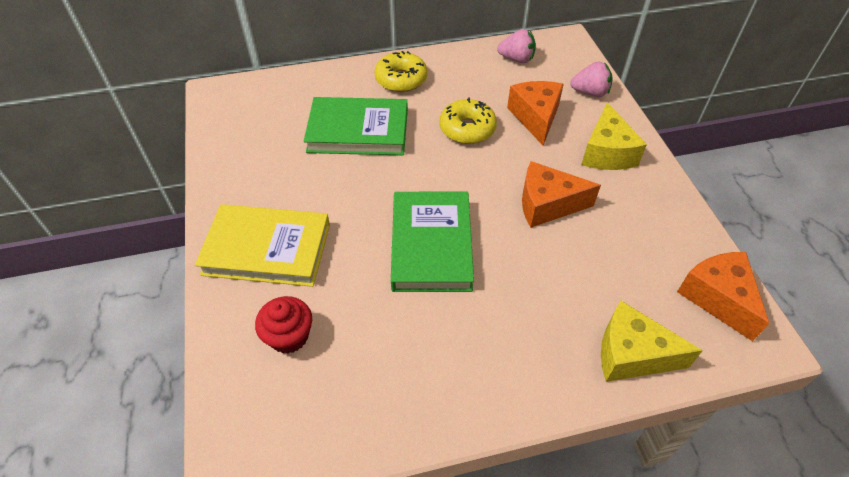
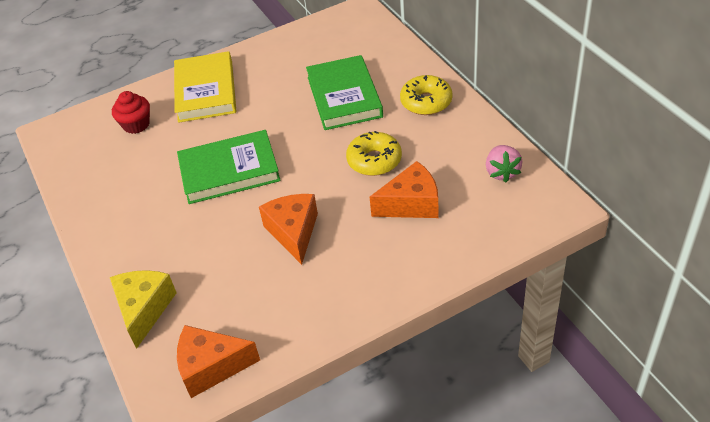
camera: 80 degrees right, 5 degrees down
(590, 92) = (473, 240): pink strawberry -> none
(606, 152) = (379, 265): yellow cheese -> none
(717, 298) = (211, 367): orange cheese -> orange cheese turned 150 degrees counterclockwise

